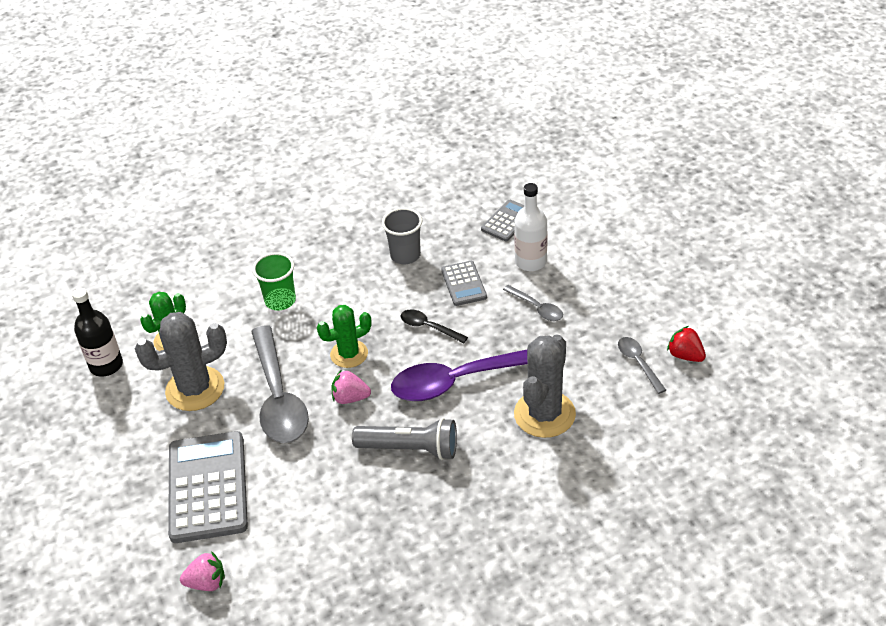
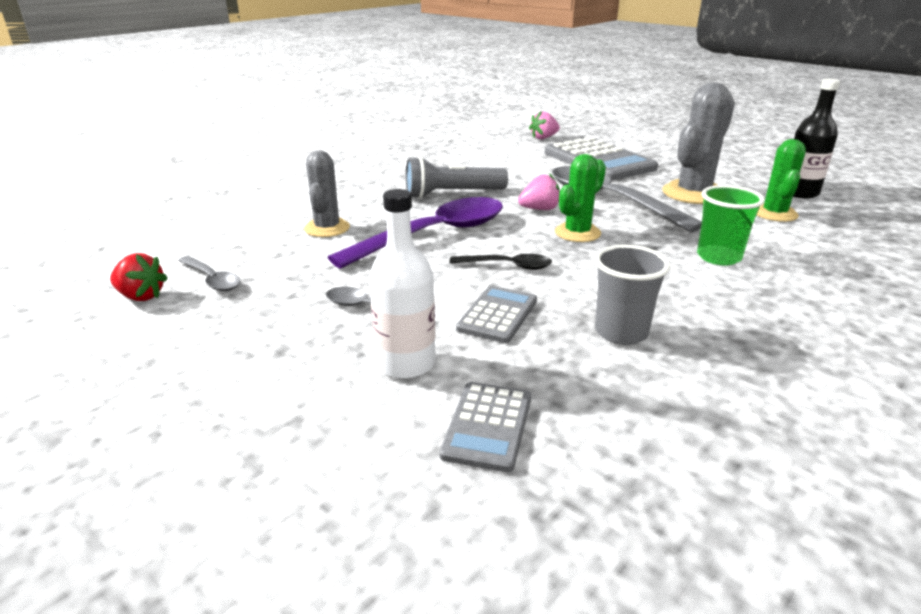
camera: 155 degrees right, 15 degrees down
(463, 284) = (497, 315): grey calculator -> grey calculator turned 60 degrees clockwise
(544, 414) = (327, 228): grey cactus -> grey cactus, size x0.65

